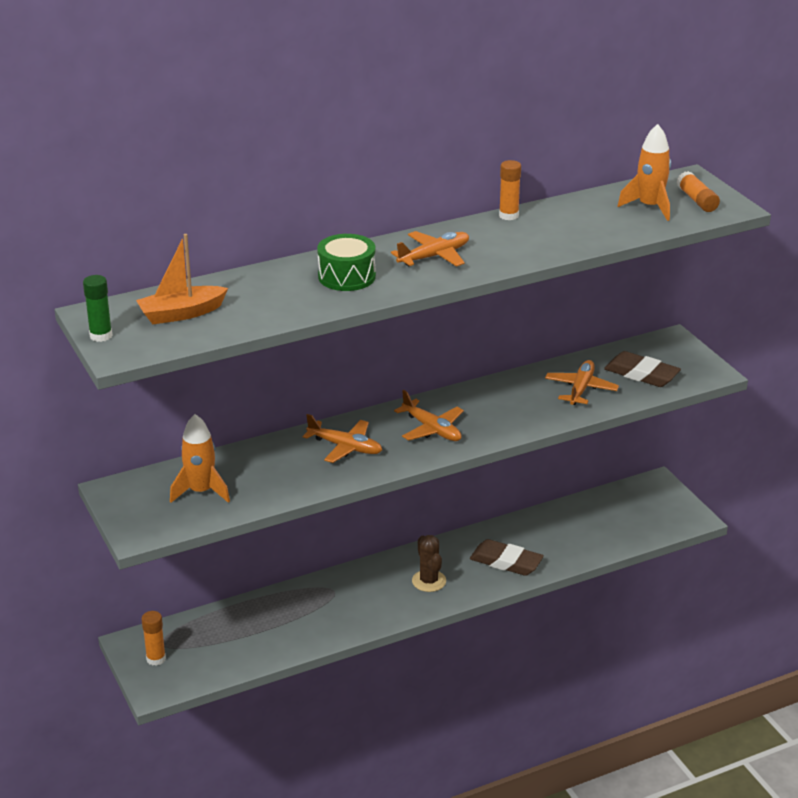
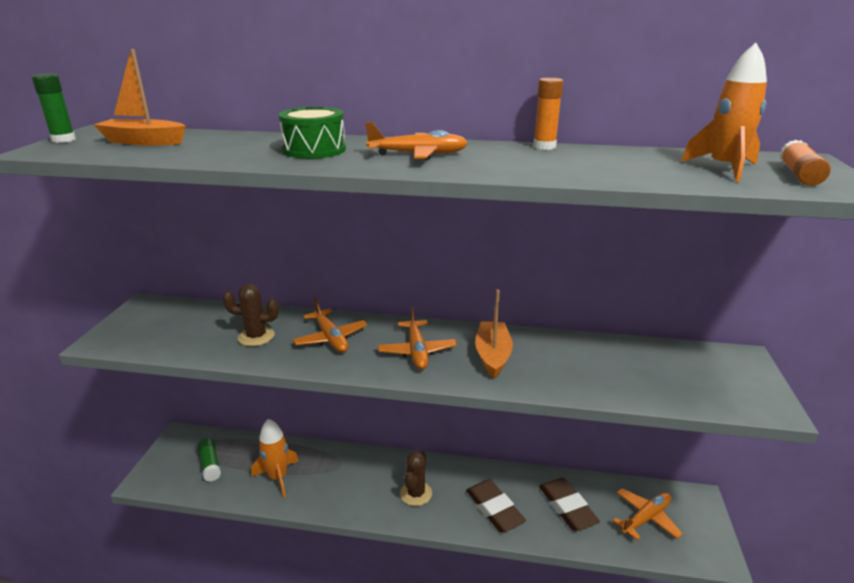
camera: 35 degrees right, 5 degrees down
(156, 659) = (176, 456): orange glue stick -> none
(201, 492) = (187, 329): orange rocket -> orange rocket (278, 477)
(204, 649) = (210, 465): none -> green glue stick
(277, 472) = (256, 336): none -> brown cactus
(494, 409) = (492, 355): none -> orange boat
(581, 389) = (598, 369): orange plane -> orange plane (646, 518)
(641, 374) = (679, 378): brown eraser -> brown eraser (567, 507)

